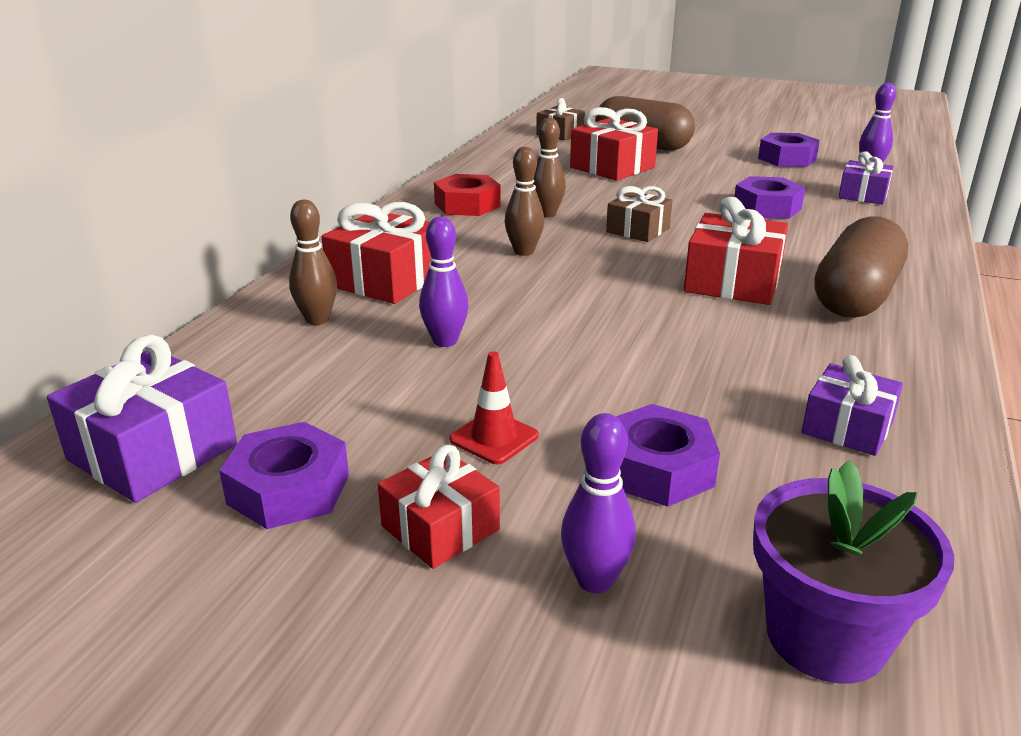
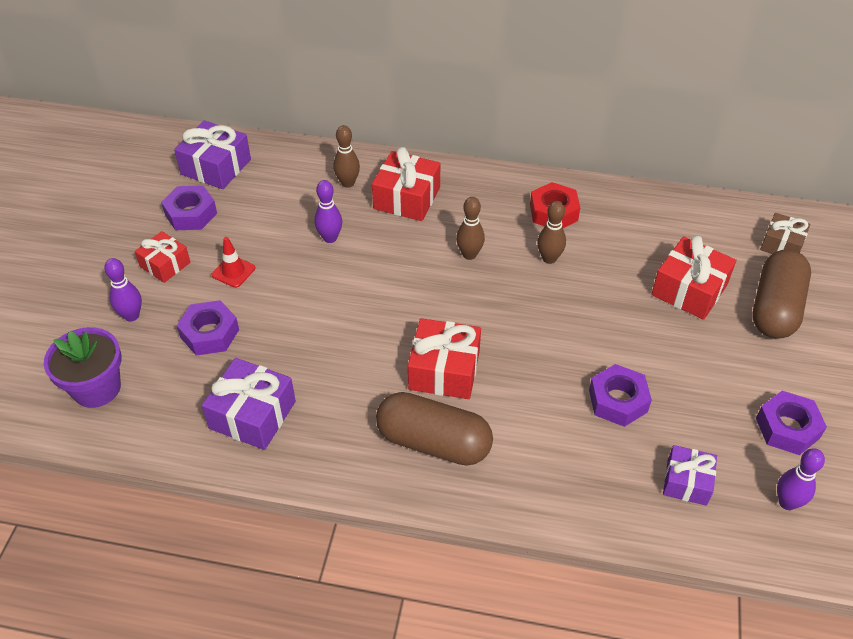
camera: 80 degrees right, 20 degrees up
(638, 230) = (532, 314): brown gift -> none
(847, 427) = (252, 415): purple gift -> purple gift, size x1.56

